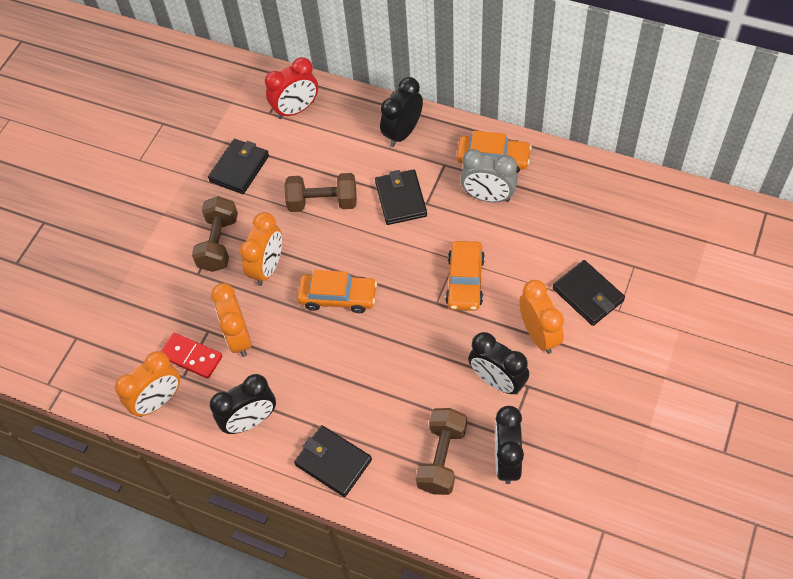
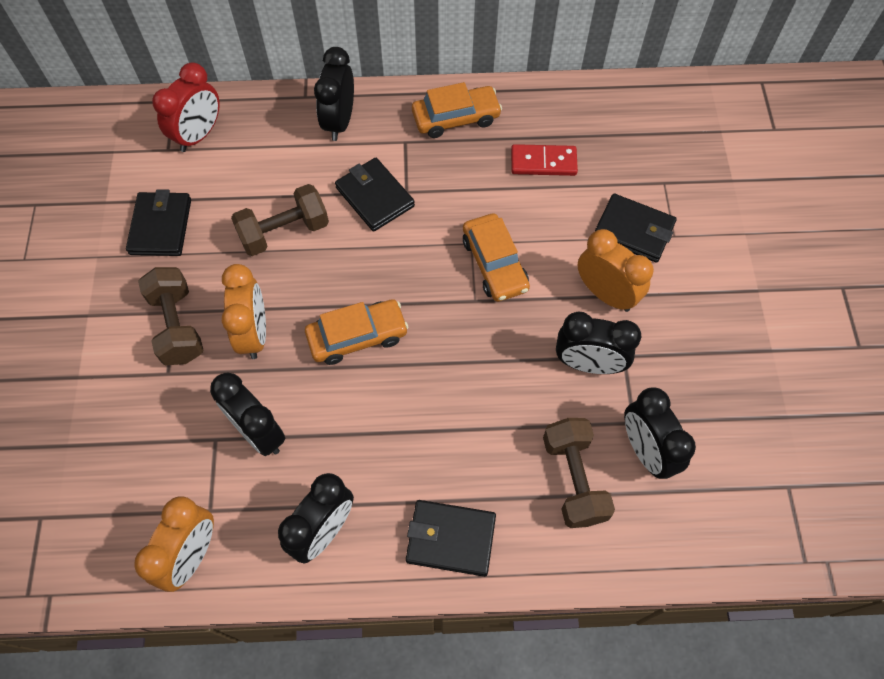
camera: 30 degrees left, 5 degrees up
(191, 357) = (209, 481): red domino -> red domino (543, 162)
(238, 337) = (259, 432): orange clock -> black clock
(488, 197) = (471, 161): grey clock -> none

